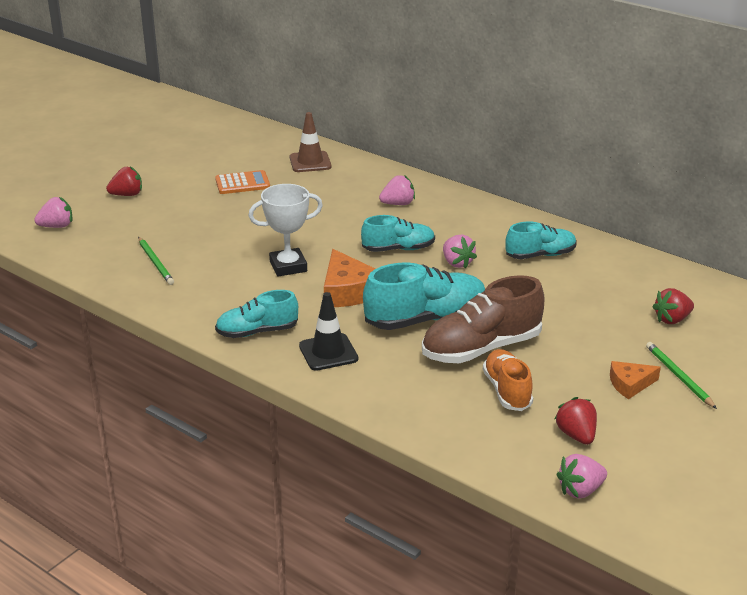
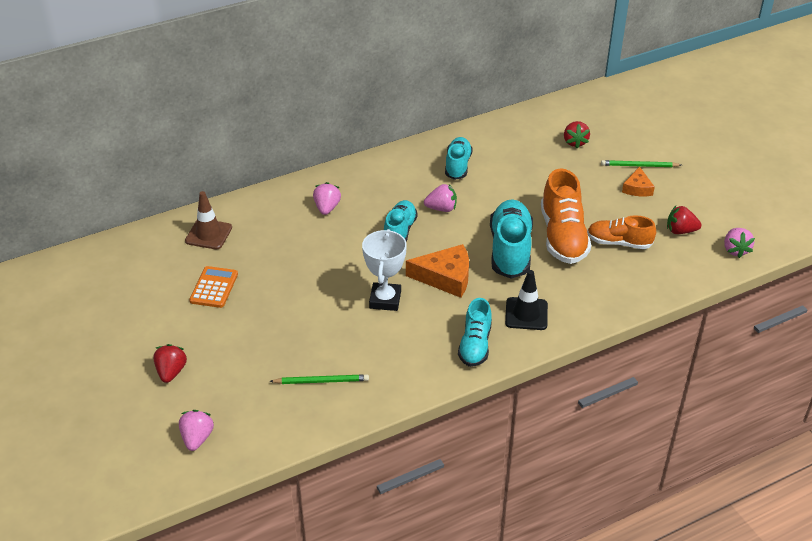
camera: 65 degrees left, 10 degrees up
(481, 348) = (563, 237): brown shoe -> orange shoe

